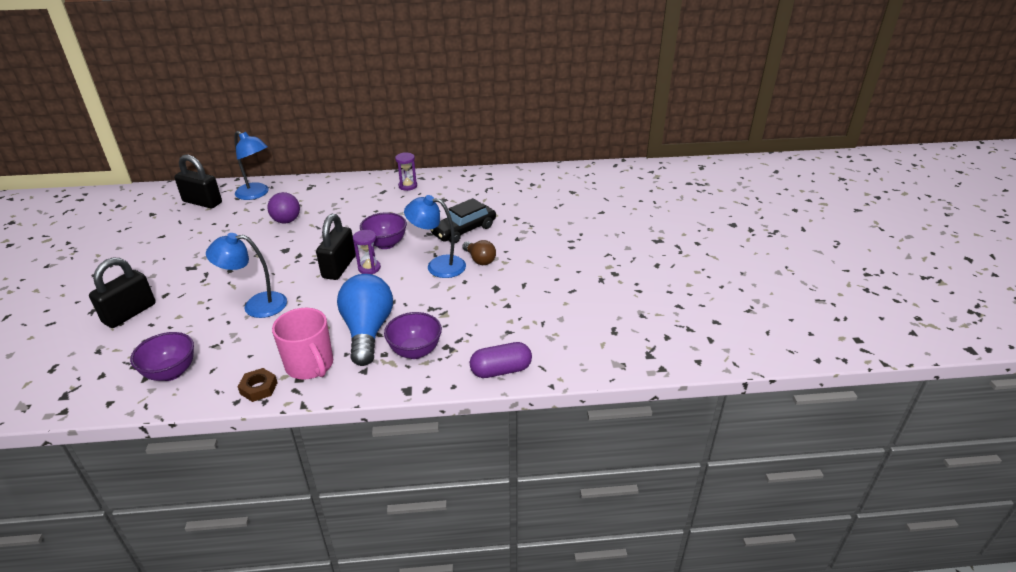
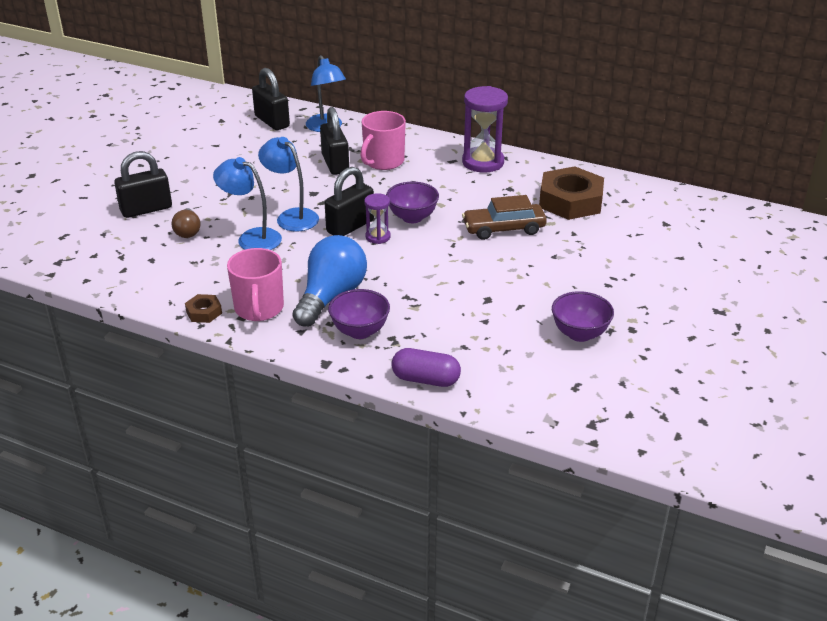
camera: 30 degrees right, 0 degrees up
(171, 372) = (145, 272): purple bowl -> purple bowl (579, 334)
(286, 221) = (335, 164): purple ball -> black padlock
(327, 207) = (383, 161): none -> pink mug
(408, 186) = (483, 162): purple hourglass -> purple hourglass, size x1.87
(438, 265) = (447, 257): blue lamp -> blue lamp (291, 216)
(464, 230) = (503, 229): black car -> brown car
(479, 260) = (495, 265): brown light bulb -> brown light bulb (188, 231)
(495, 195) = (570, 201): none -> brown nut

